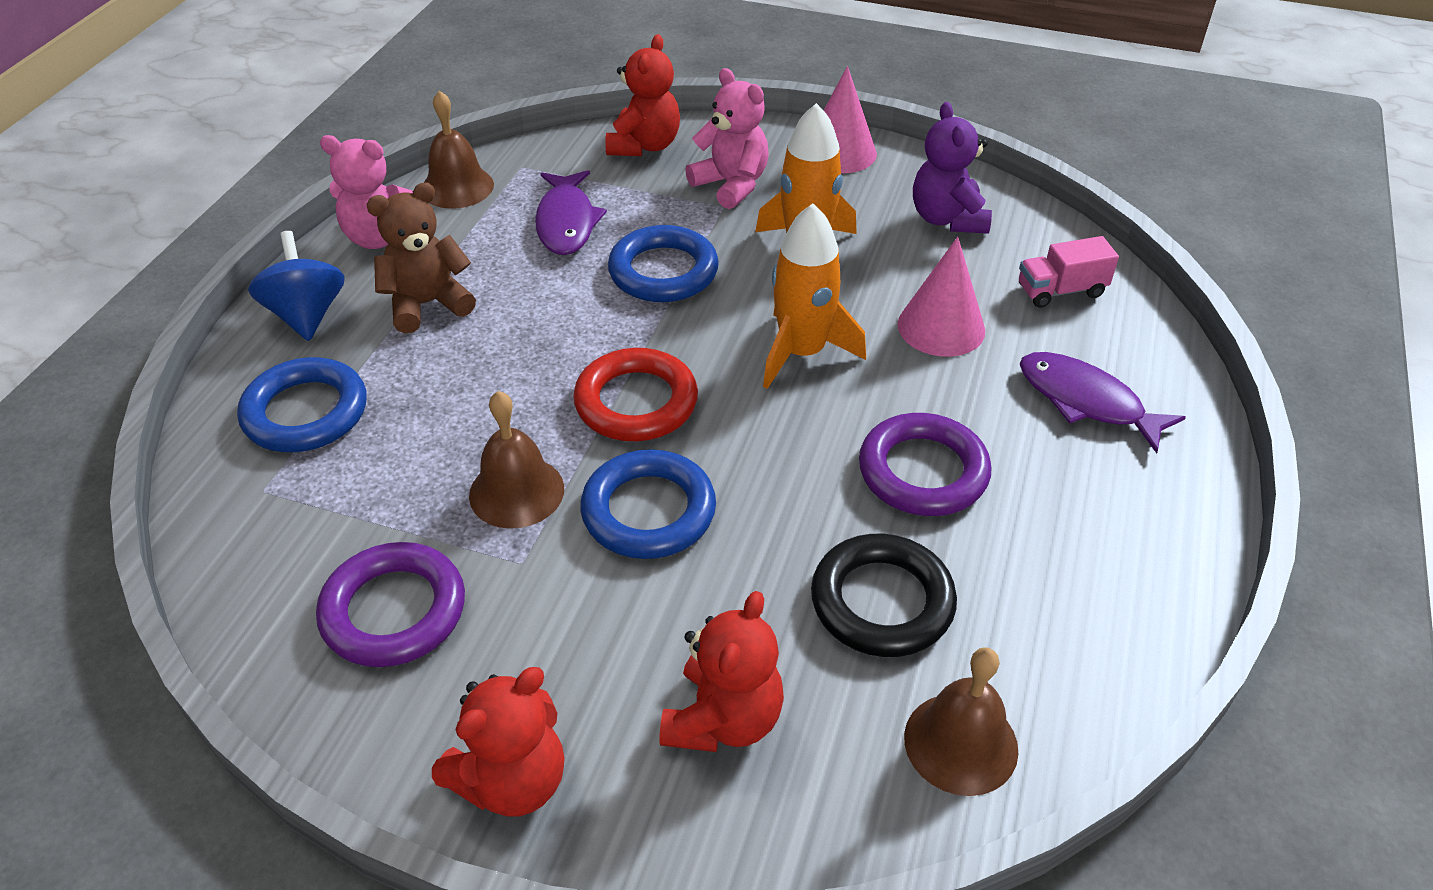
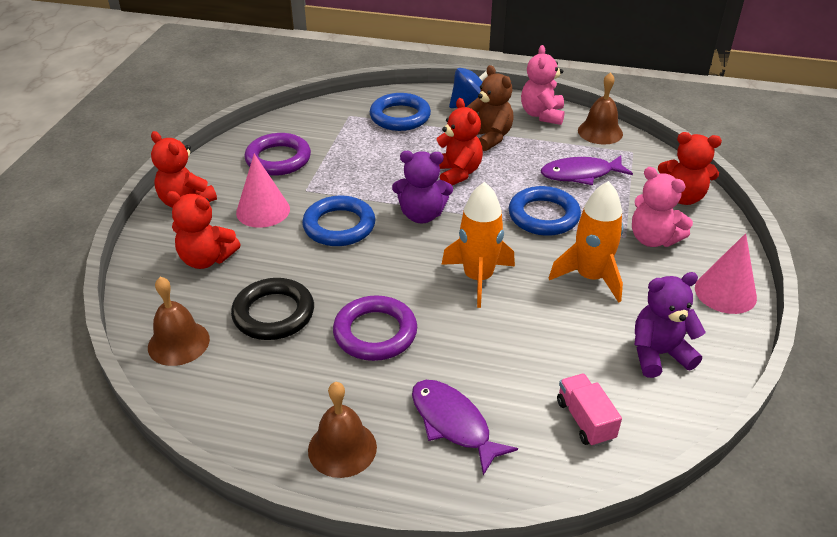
camera: 85 degrees right, 5 degrees down
(516, 491) = (351, 183): brown bell -> brown bell (342, 448)
(524, 352) = (456, 173): none -> red teddy bear
(636, 402) = (422, 215): red ring -> purple teddy bear
(731, 185) = (653, 239): pink teddy bear -> pink teddy bear turned 90 degrees clockwise
(941, 327) = (520, 346): pink cone -> pink cone (263, 210)
(1086, 401) = (453, 424): purple fish -> purple fish turned 75 degrees counterclockwise

